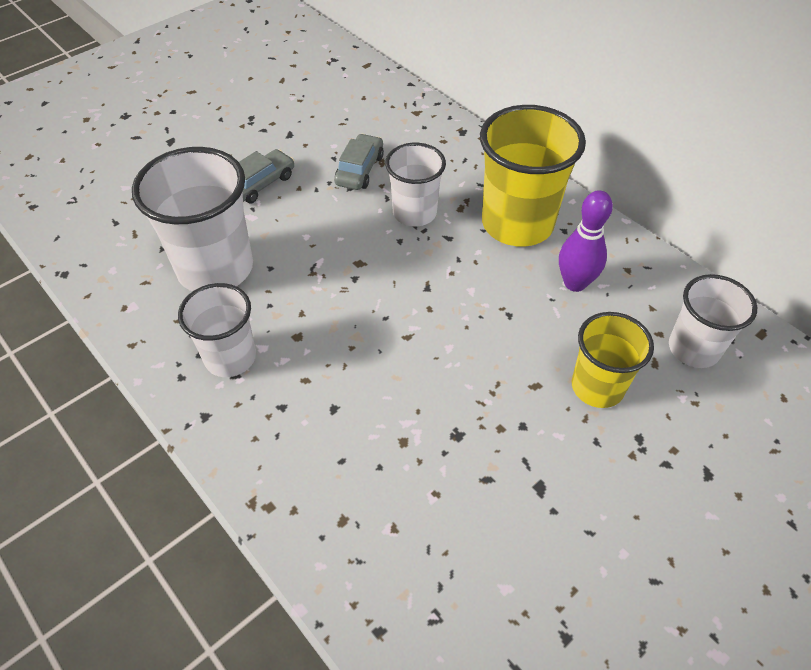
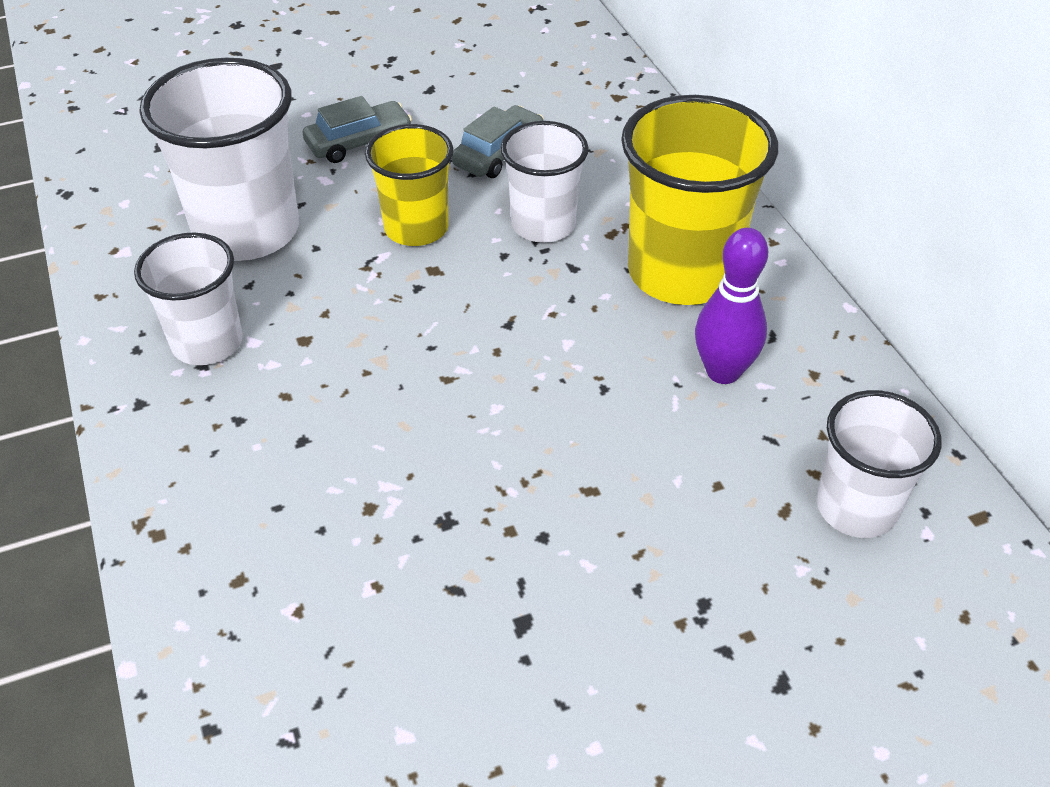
camera: 20 degrees right, 5 degrees down
(597, 387) = (679, 517): yellow cup -> yellow cup (416, 228)

